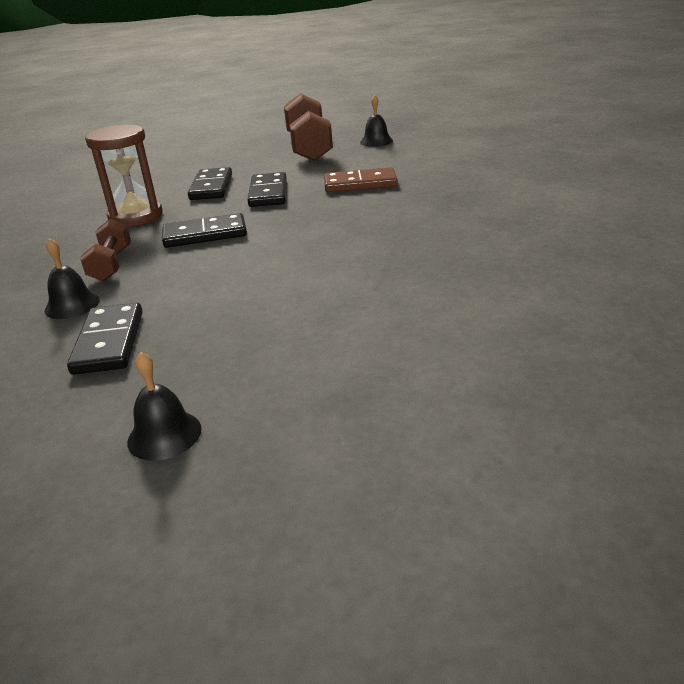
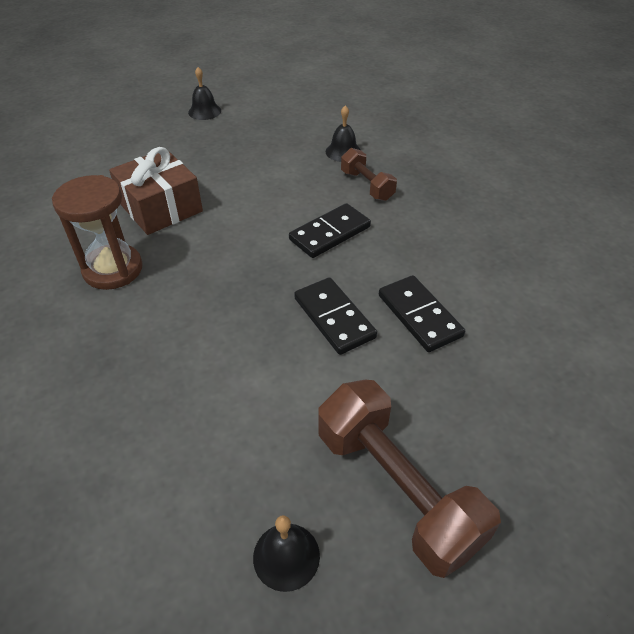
camera: 150 degrees right, 15 degrees up
(109, 342) = (285, 138): black domino -> none
(136, 216) = (432, 243): brown hourglass -> brown hourglass (113, 269)
(351, 284) = (161, 207): none -> brown gift
(360, 184) = (231, 367): brown domino -> none

